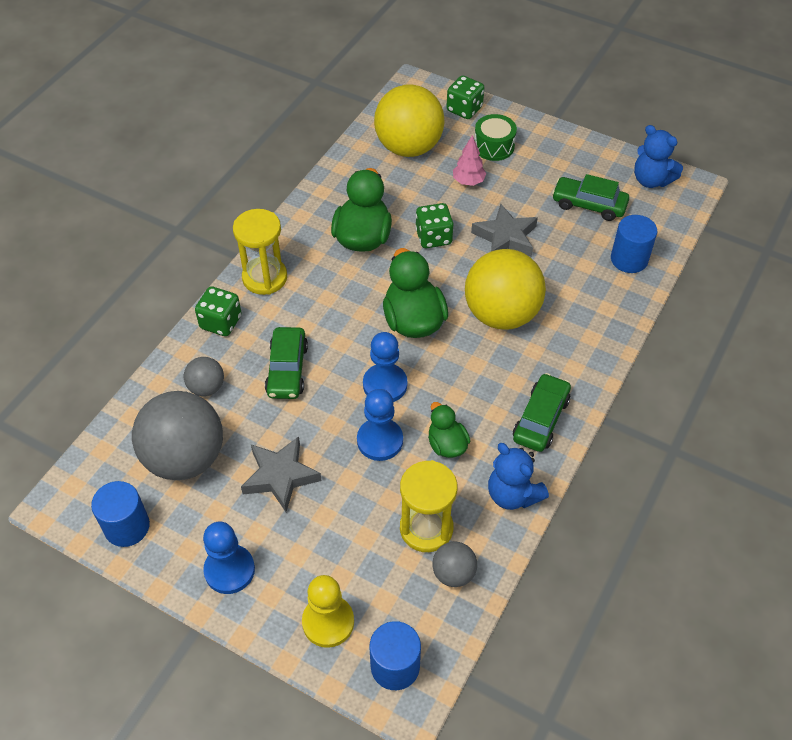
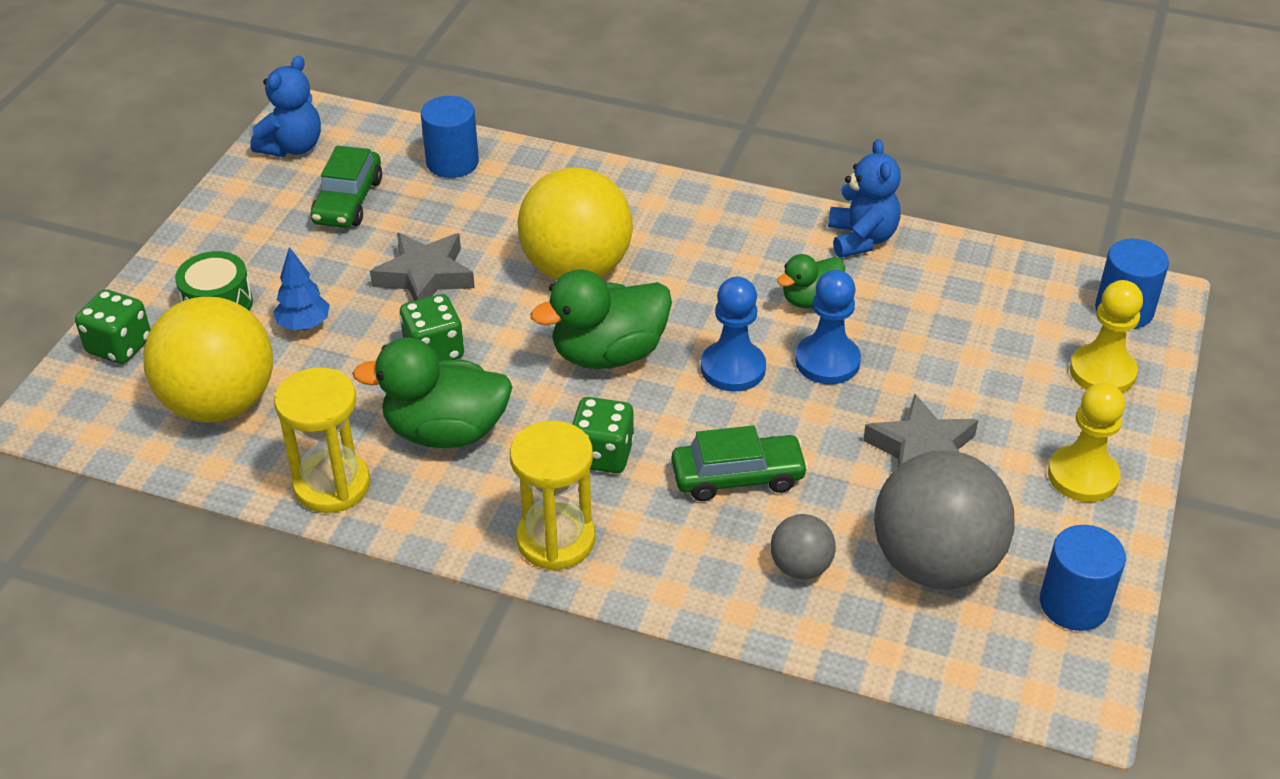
camera: 100 degrees left, 10 degrees down
(221, 322) = (665, 578): green dice -> green dice (602, 455)
(229, 570) = (1082, 476): blue pawn -> yellow pawn
(426, 528) = (939, 305): yellow hourglass -> yellow hourglass (332, 485)
(453, 573) = (988, 277): grey ball -> none
(468, 181) = (304, 325): pink tree -> blue tree
(513, 494) = (861, 239): blue teddy bear -> blue teddy bear turned 45 degrees counterclockwise
(541, 419) = (742, 223): green car -> none

